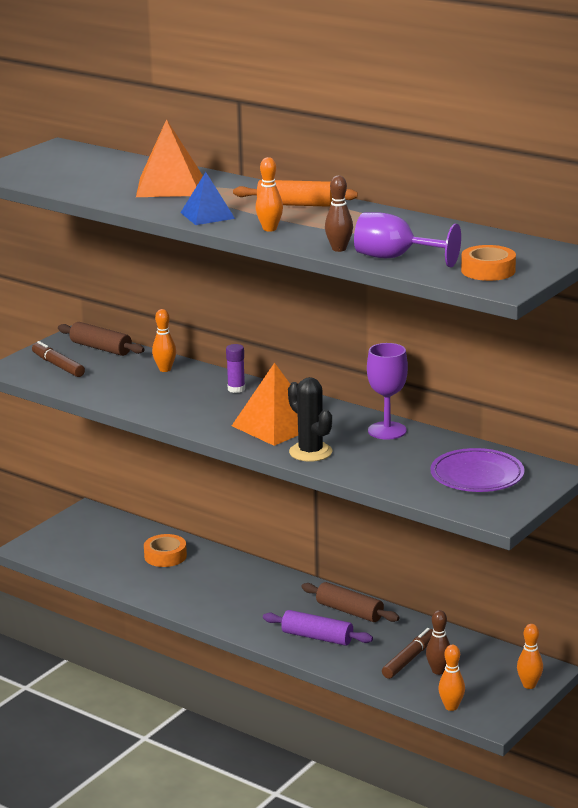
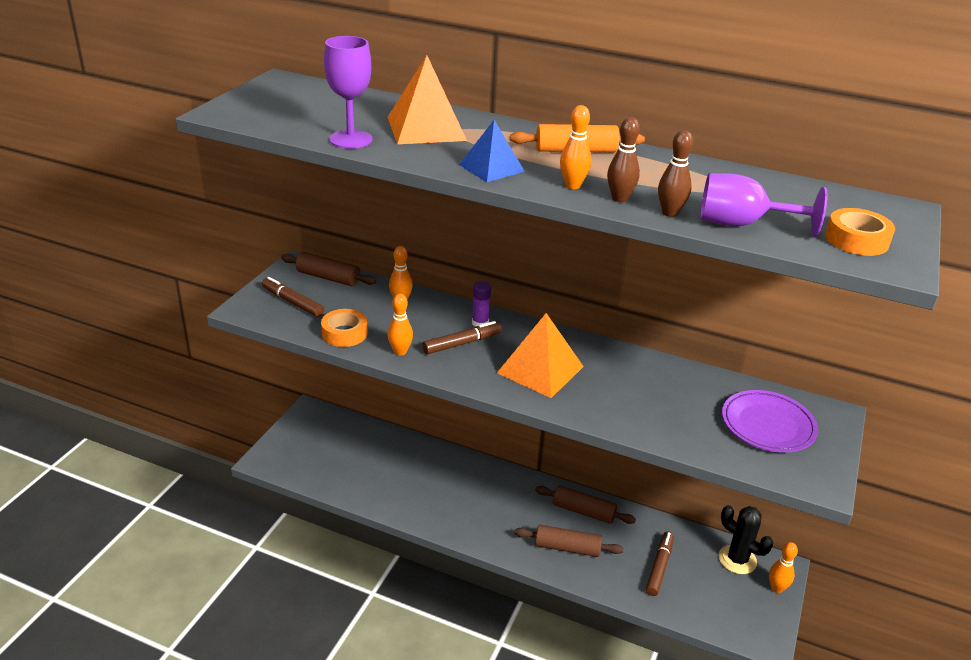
camera: 15 degrees left, 10 degrees up
(165, 556) = (396, 459): orange tape -> orange tape (344, 333)
(209, 403) = (462, 343): none -> brown marker
(310, 452) = (591, 404): black cactus -> black cactus (737, 559)
(317, 637) = (567, 548): purple rolling pin -> brown rolling pin
(387, 431) = (649, 369): purple goblet -> purple goblet (351, 139)
(438, 671) = (691, 579): brown bowling pin -> brown bowling pin (619, 198)
(451, 707) = (722, 626): orange bowling pin -> orange bowling pin (400, 352)

